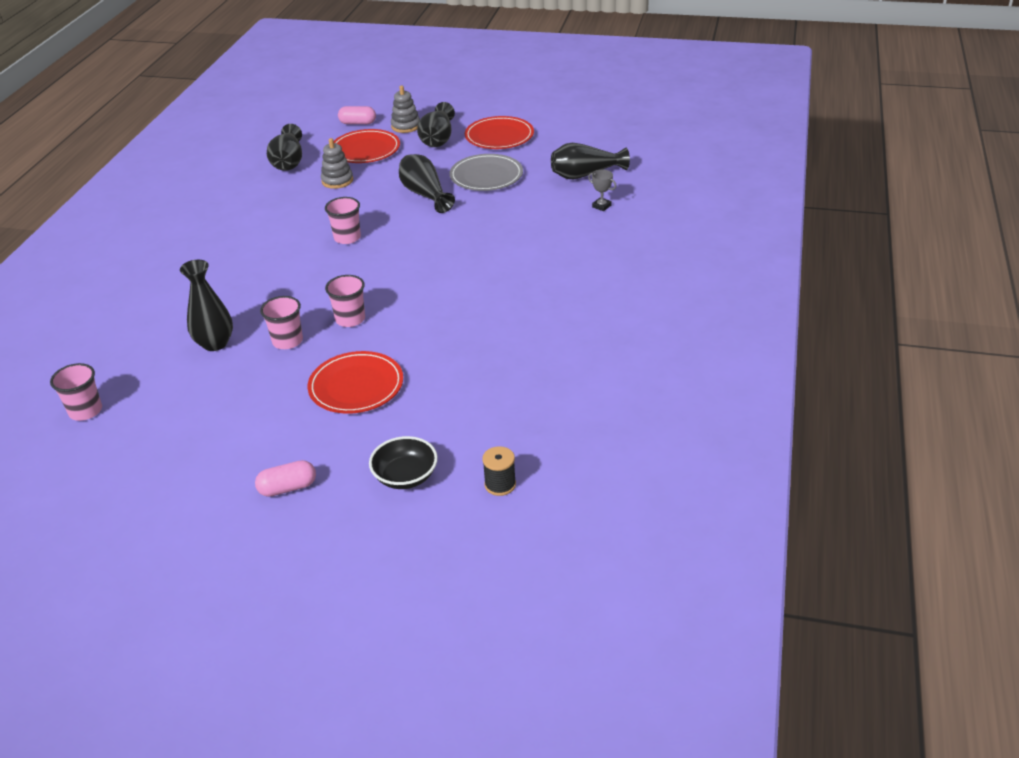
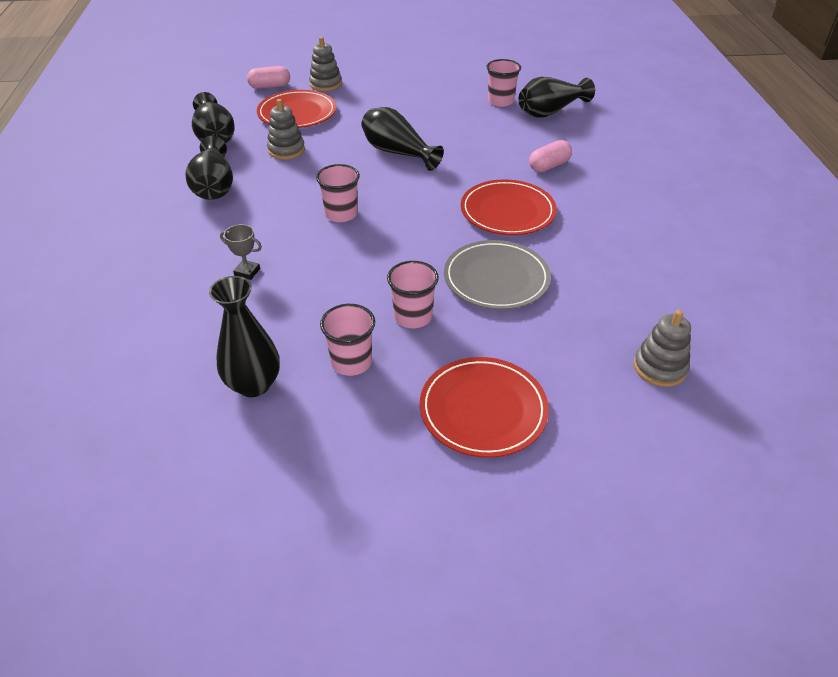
camera: 20 degrees left, 5 degrees up
(85, 411) = (110, 538): pink cup -> pink cup (500, 101)
(288, 488) = (497, 600): pink capsule -> pink capsule (549, 166)
(405, 476) = (644, 536): black bowl -> none
(438, 138) = (369, 93): black vase -> black vase (214, 186)
(486, 176) = (450, 125): grey plate -> grey plate (496, 278)
(499, 136) = (433, 84): red plate -> red plate (507, 211)
(500, 484) = (770, 518): black spool -> none
(504, 383) = (659, 367): none -> grey stacking toy
(601, 206) = (593, 141): grey trophy -> grey trophy (247, 272)

